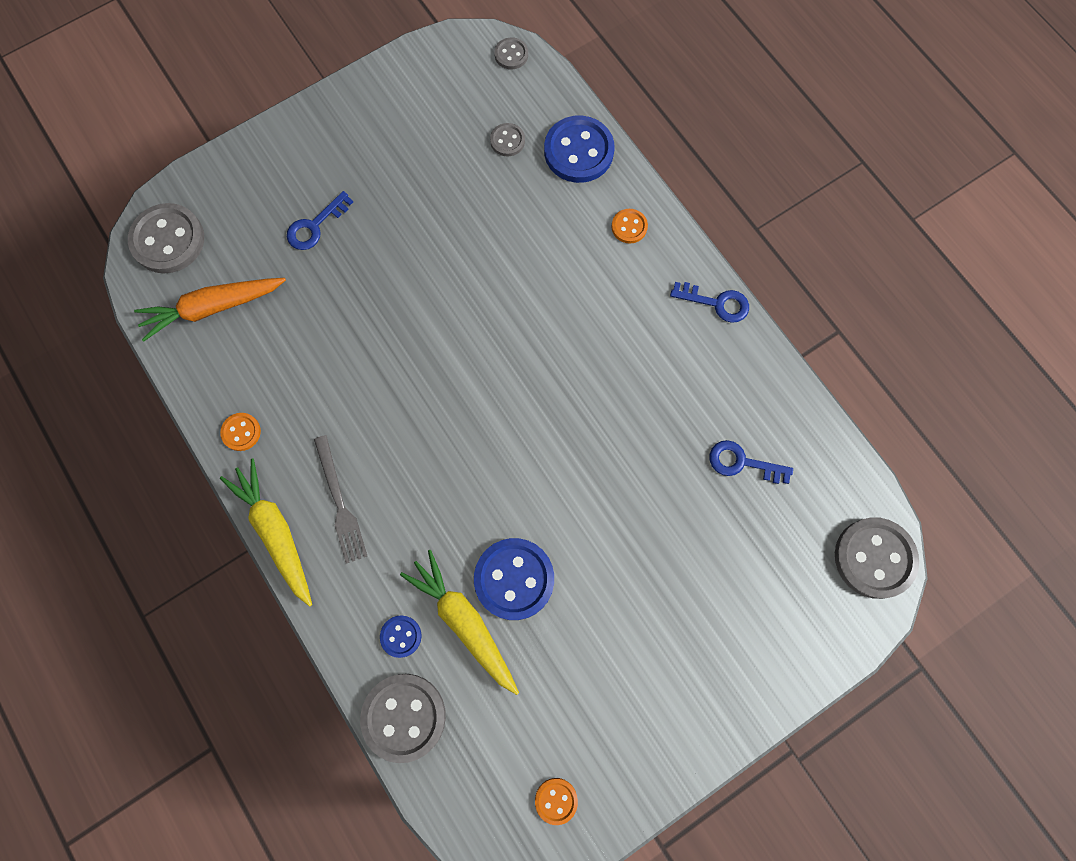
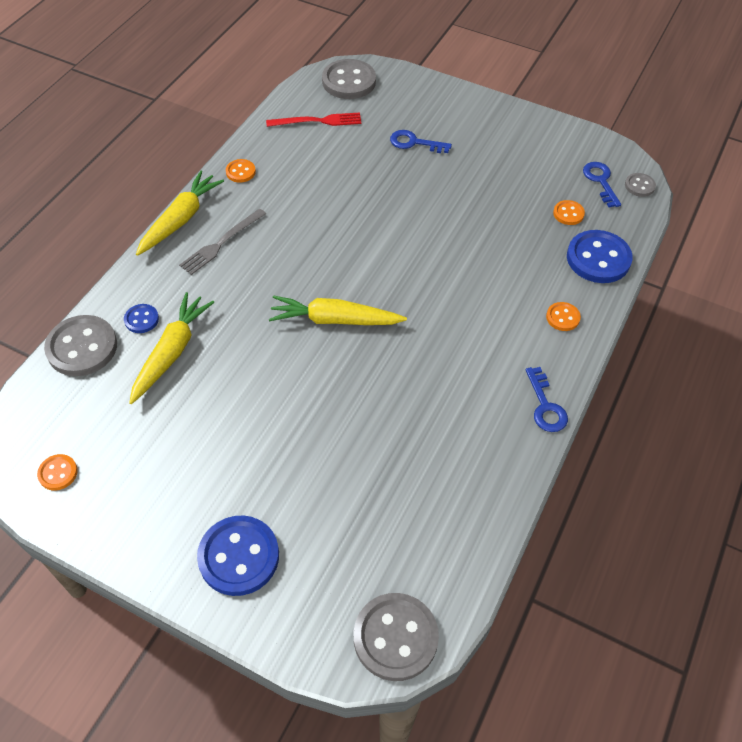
camera: 60 degrees right, 20 degrees down
(213, 308) = (318, 121): orange carrot -> red fork
(507, 141) = (568, 214): grey button -> orange button
(514, 437) = (334, 320): none -> yellow carrot
(514, 579) = (222, 369): blue button -> blue button (239, 557)
(742, 463) = (416, 487): blue key -> blue key (600, 181)

